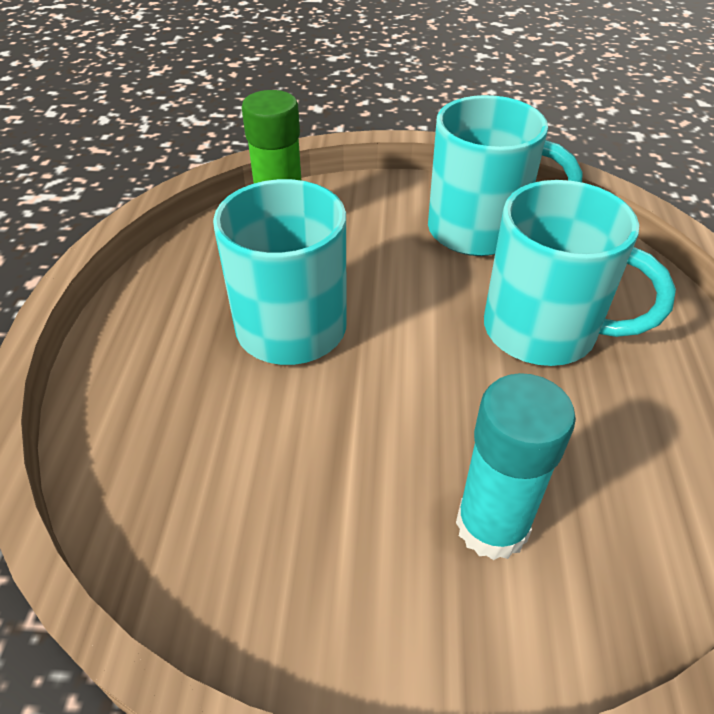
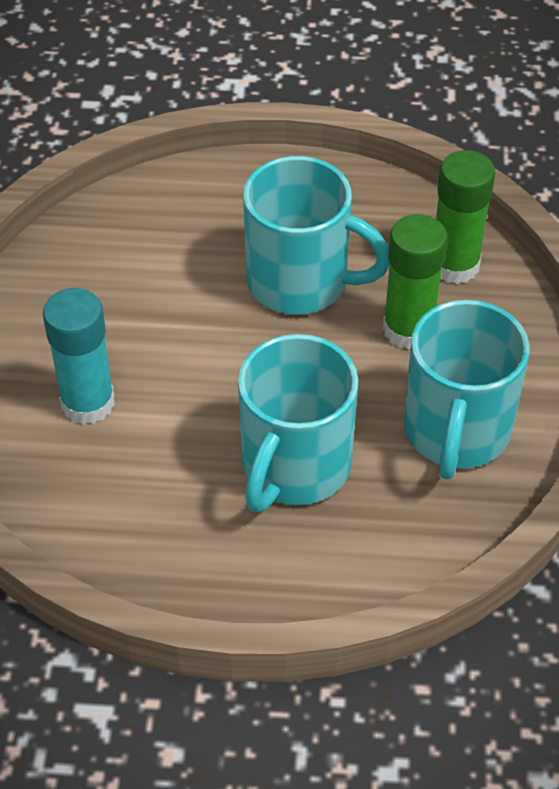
camera: 90 degrees right, 5 degrees up
(361, 252) = (408, 329): none -> green glue stick

